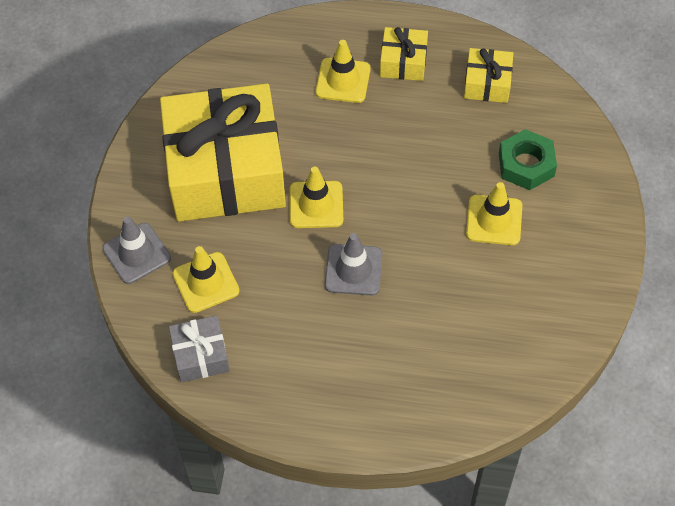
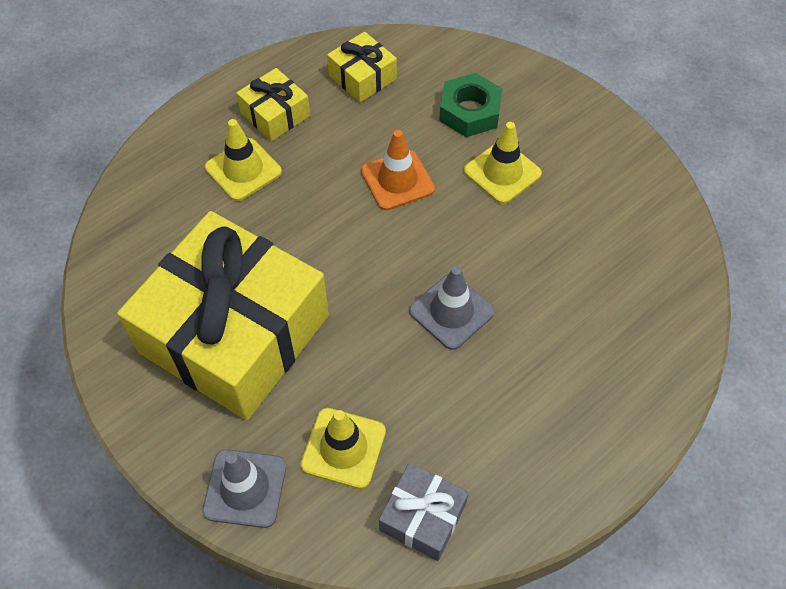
camera: 50 degrees left, 0 degrees up
(316, 205) = (352, 288): yellow traffic cone -> none
(423, 167) = (397, 180): none -> orange traffic cone

